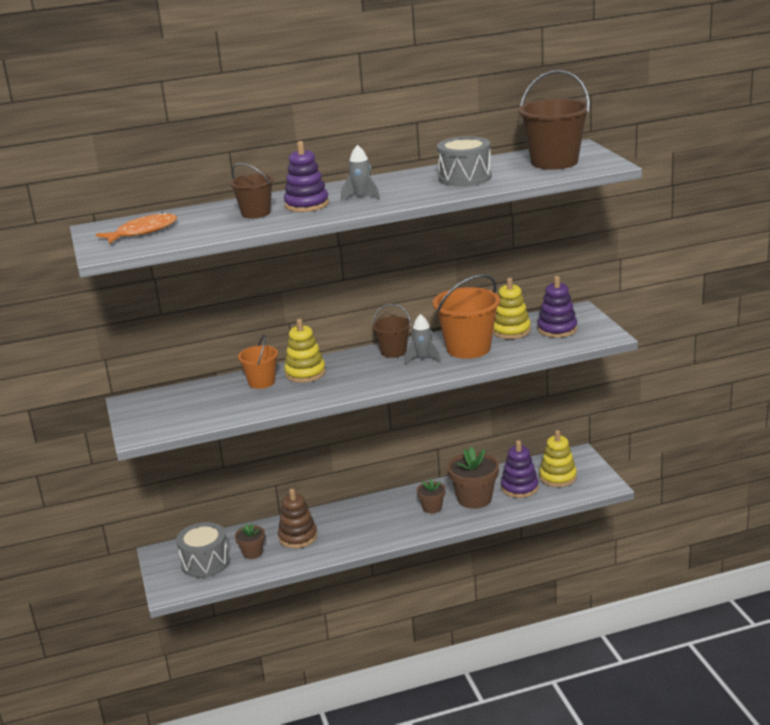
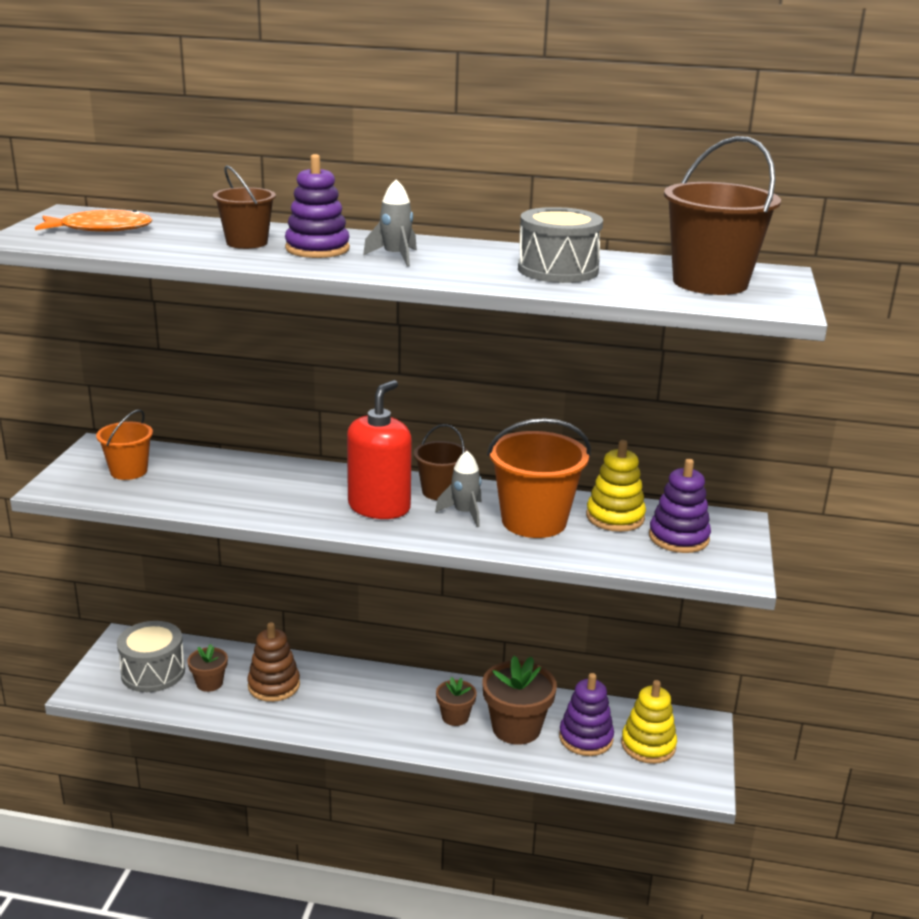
camera: 25 degrees right, 0 degrees up
(261, 382) = (252, 474): orange bucket -> orange bucket (129, 471)
(305, 373) = (311, 481): yellow stacking toy -> none
(368, 372) = (379, 507): none -> red soap dispenser

